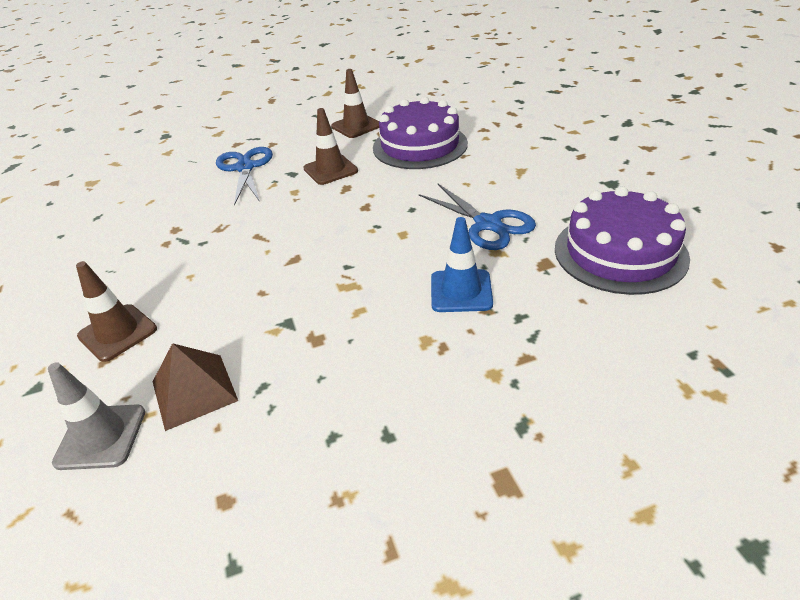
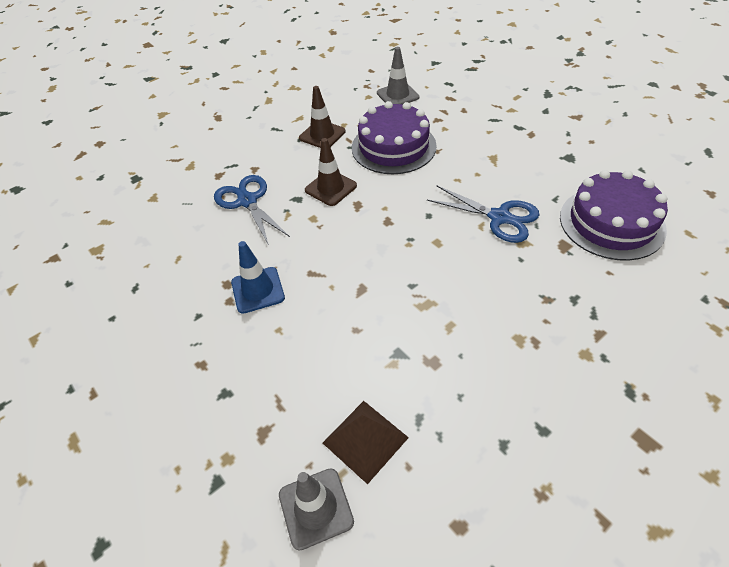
camera: 20 degrees left, 10 degrees up
(117, 333) = (253, 405): brown traffic cone -> none
(457, 104) = (397, 95): none -> grey traffic cone
(461, 291) = (518, 287): blue traffic cone -> blue traffic cone (258, 290)

